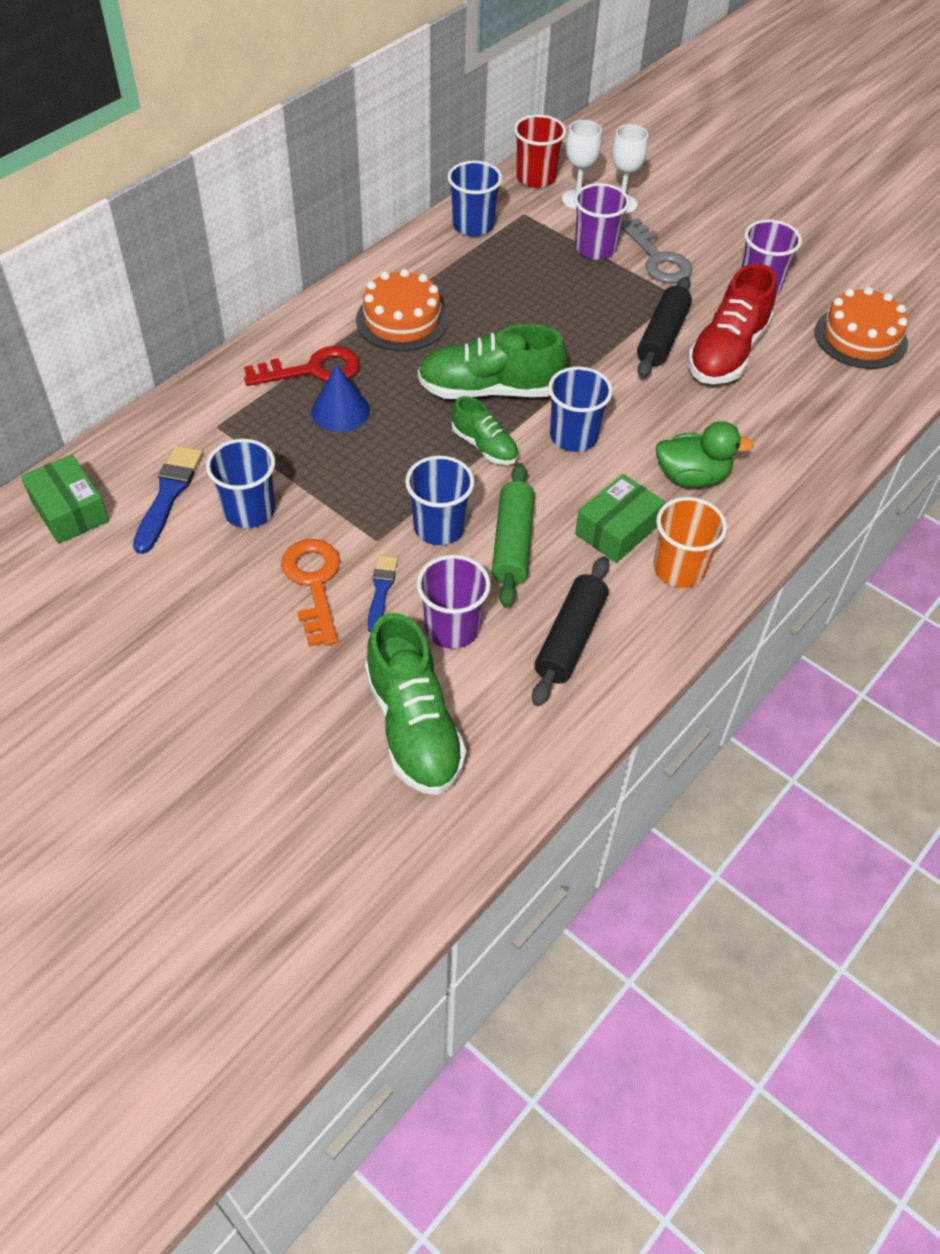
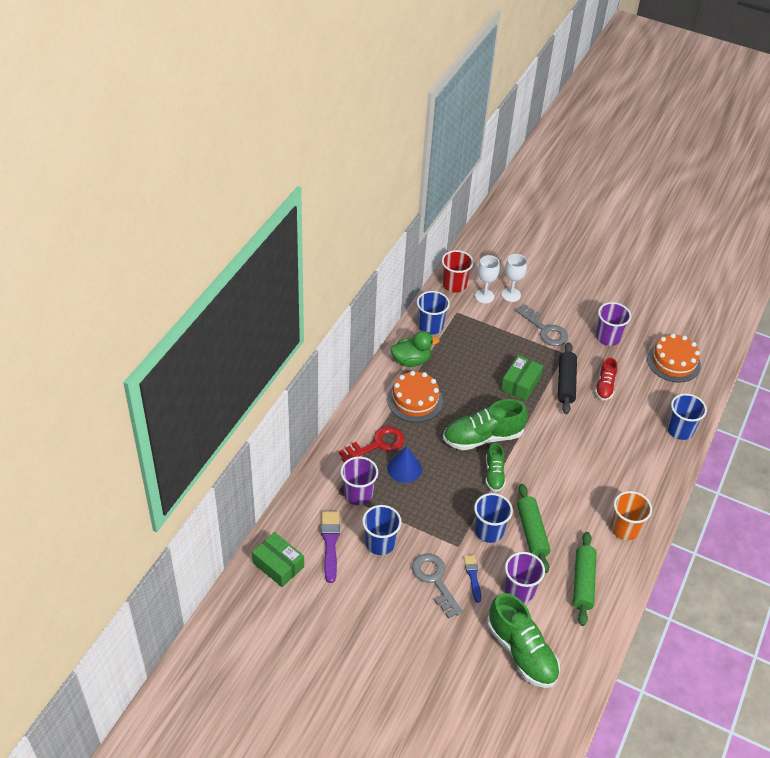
camera: 15 degrees left, 5 degrees down
(168, 495) = (330, 543): blue brush -> purple brush
(313, 584) = (435, 580): orange key -> grey key
(485, 446) = (494, 475): green shoe -> green shoe turned 60 degrees clockwise
(570, 638) = (583, 582): black rolling pin -> green rolling pin
(573, 436) = (540, 458): blue cup -> blue cup (680, 430)
(595, 248) = (507, 329): purple cup -> purple cup (358, 494)
(617, 529) = (584, 512): green box -> green box (520, 383)
(692, 477) = (612, 471): green duck -> green duck (411, 360)
(726, 353) = (604, 386): red shoe -> red shoe, size x0.56

